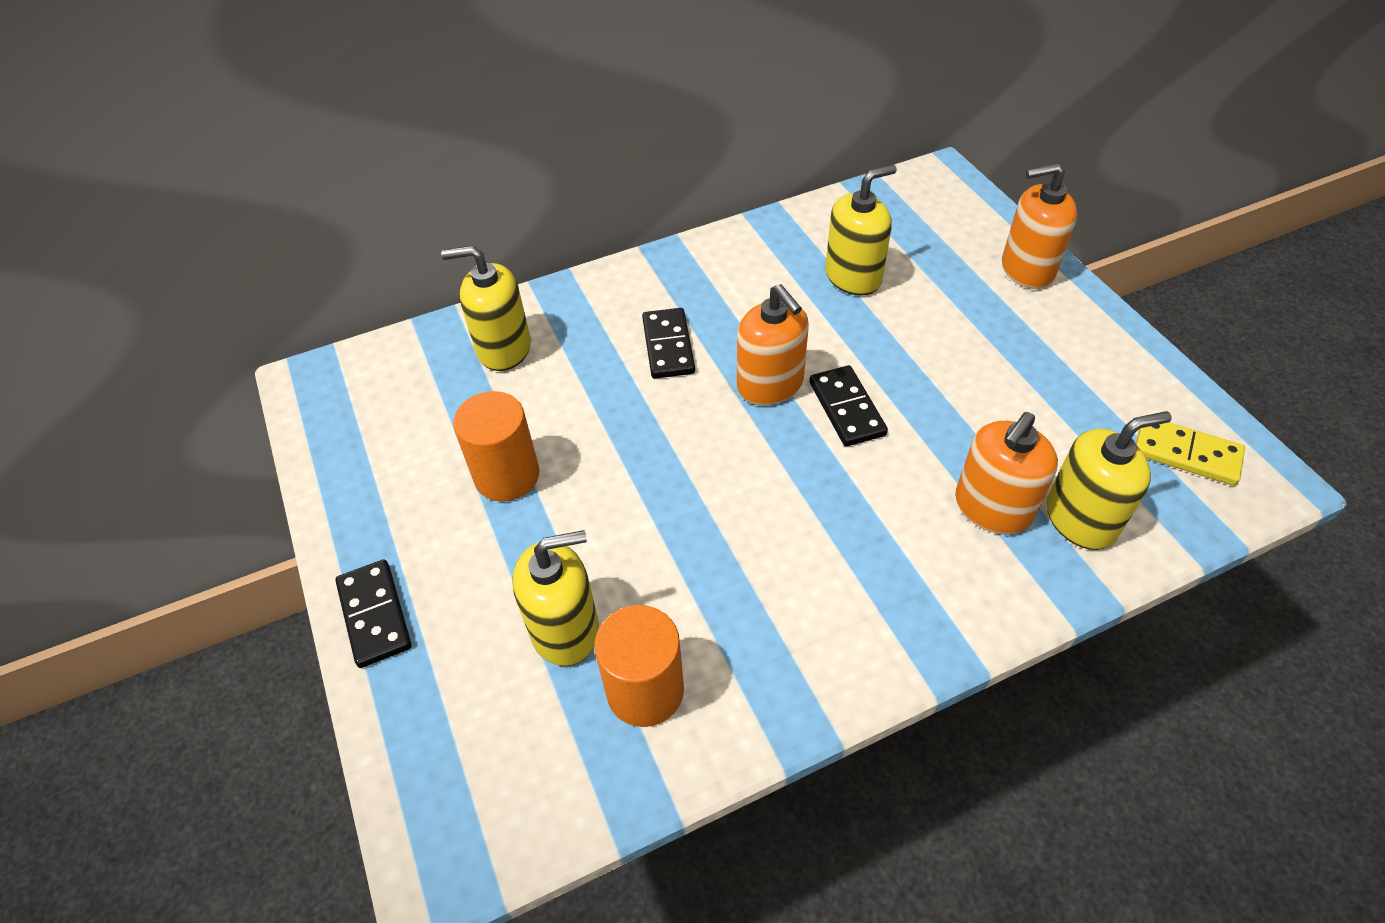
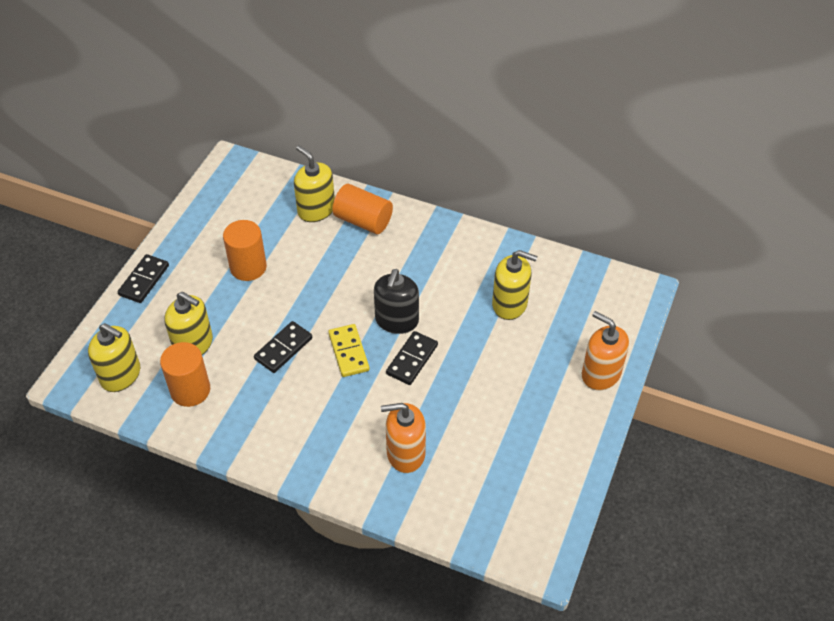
camera: 45 degrees right, 0 degrees up
(578, 318) = (363, 220): none -> orange cylinder
(668, 346) = (381, 266): black domino -> black domino (283, 348)
(770, 385) = (396, 321): orange soap dispenser -> black soap dispenser
(1080, 519) = (434, 492): yellow soap dispenser -> yellow soap dispenser (121, 375)
(1186, 453) = (526, 515): yellow domino -> yellow domino (349, 352)

